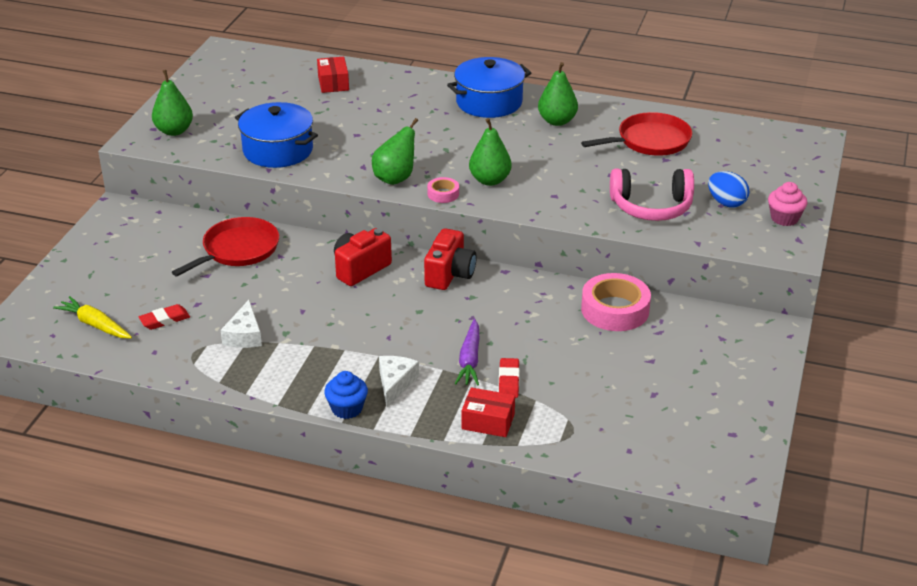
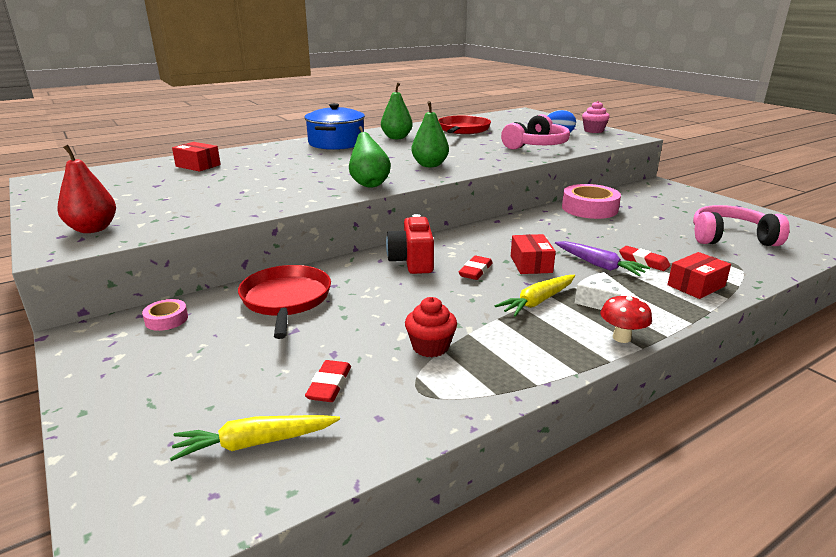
camera: 50 degrees left, 10 degrees down
(174, 131) = (93, 229): green pear -> red pear
(244, 335) = (430, 347): white cheese -> red cupcake
(278, 150) = (236, 204): blue pot -> none
(347, 409) = (621, 338): blue cupcake -> red mushroom
(361, 353) = (537, 301): none -> yellow carrot
(380, 305) = (475, 271): none -> red eraser
(427, 325) = (531, 264): none -> red box
(443, 194) = (420, 179): pink tape -> pink tape (166, 319)
(449, 274) = (473, 236): red camera -> none
(644, 417) = (730, 238): none -> pink headphones

